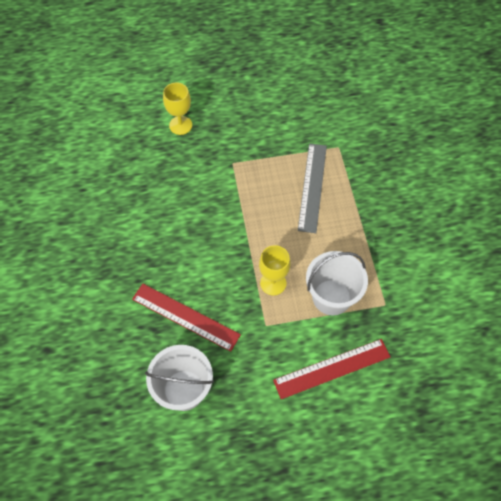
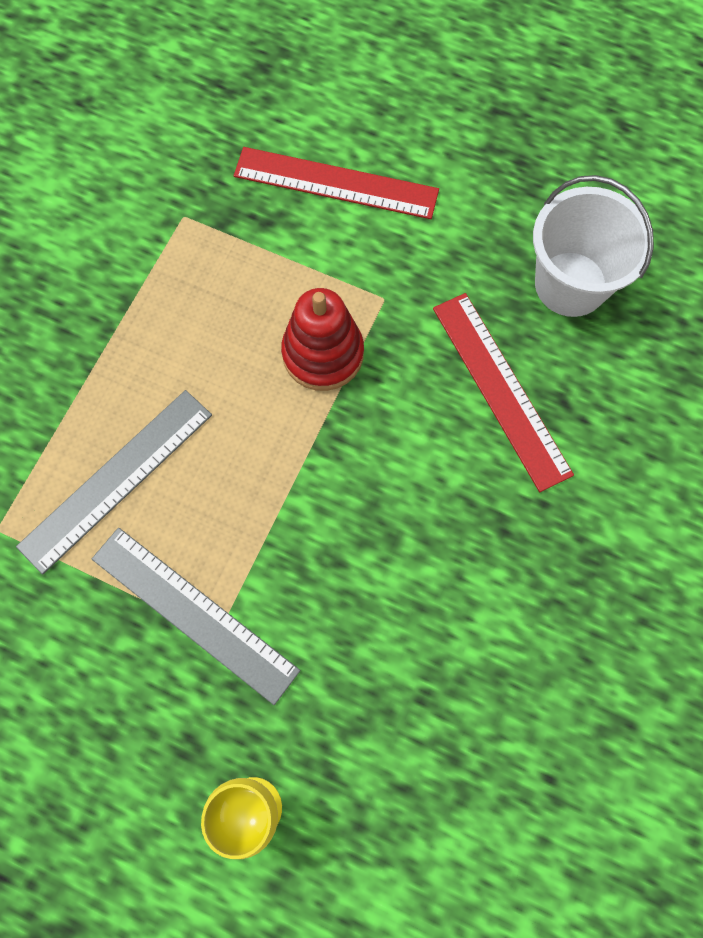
camera: 145 degrees left, 10 degrees up
(245, 164) = (194, 613): none -> grey ruler
(273, 283) = (323, 354): yellow goblet -> red stacking toy
(331, 297) = (251, 275): white bucket -> none

